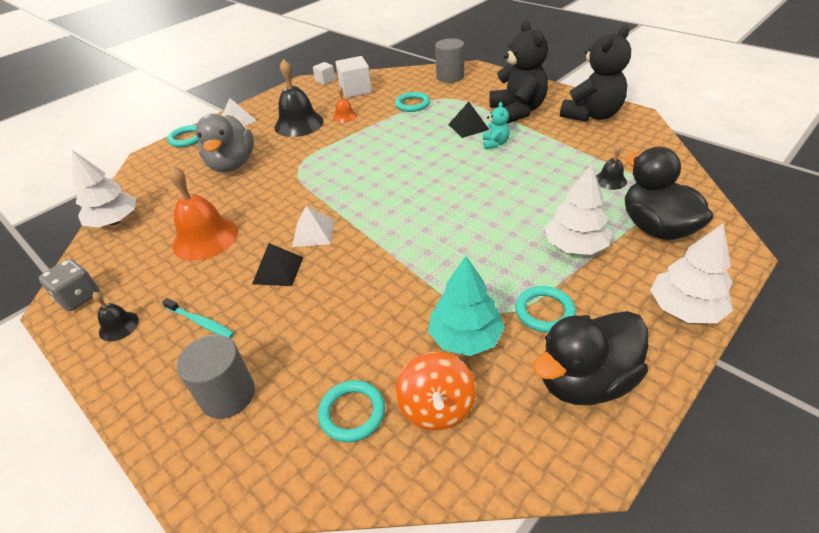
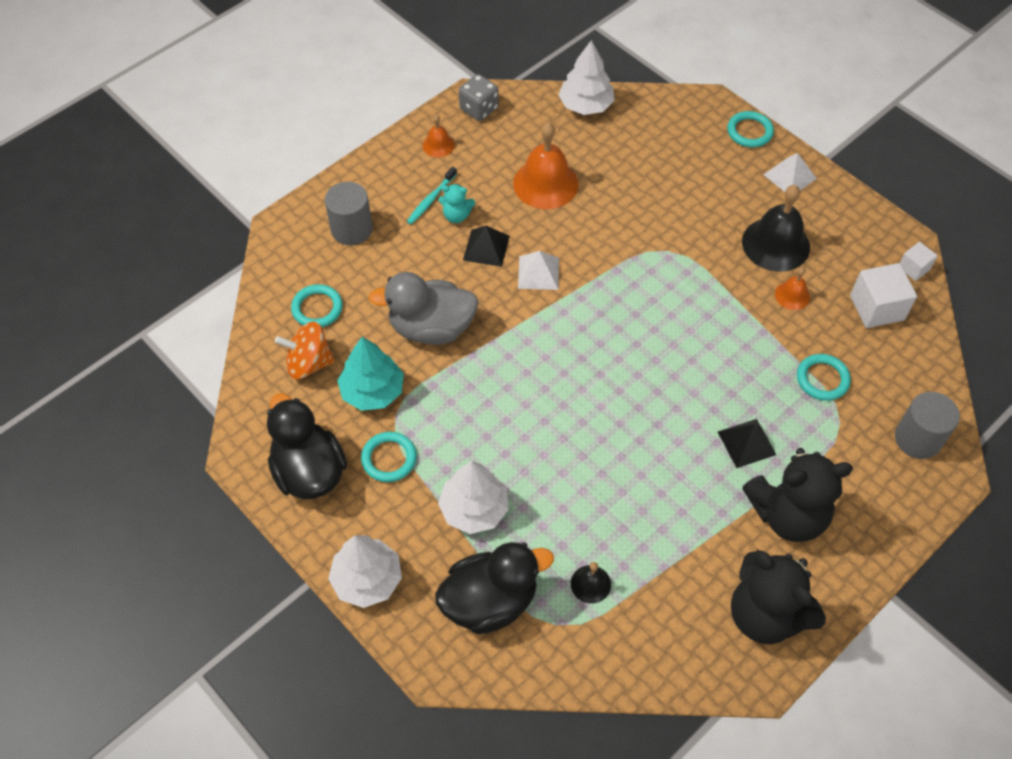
camera: 90 degrees right, 15 degrees up
(118, 326) = (438, 145): black bell -> orange bell
(232, 164) = (681, 186): grey duck -> grey duck (431, 328)
(495, 143) = (697, 469): turquoise teddy bear -> turquoise teddy bear (456, 215)

